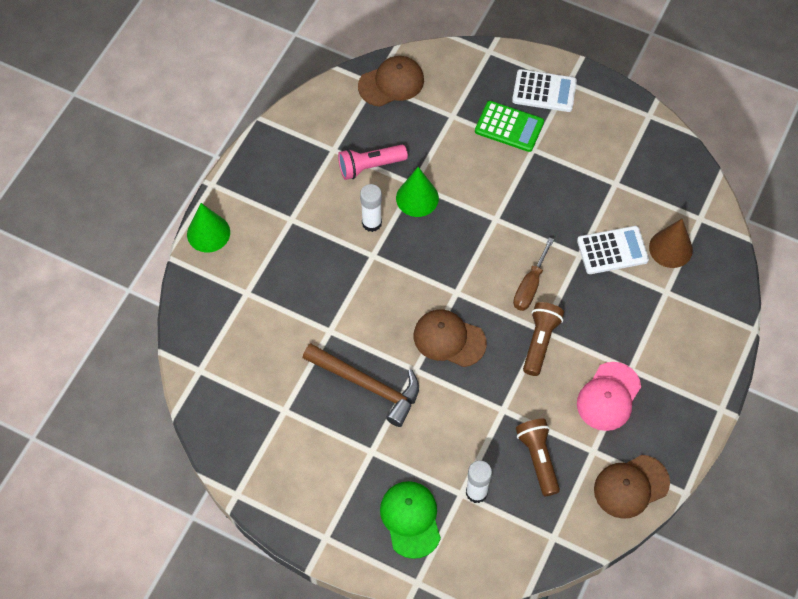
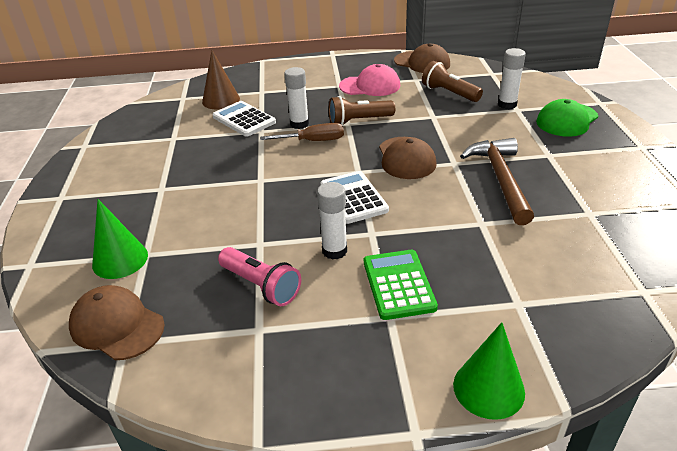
camera: 120 degrees left, 25 degrees down
(417, 198) = (276, 234): green cone -> green cone (120, 260)
(509, 127) = (140, 211): green calculator -> green calculator (398, 284)
(538, 459) = (449, 93): brown flashlight -> brown flashlight turned 90 degrees clockwise
(544, 91) = (79, 207): white calculator -> white calculator (353, 198)
(570, 290) = (299, 124): none -> white glue stick

